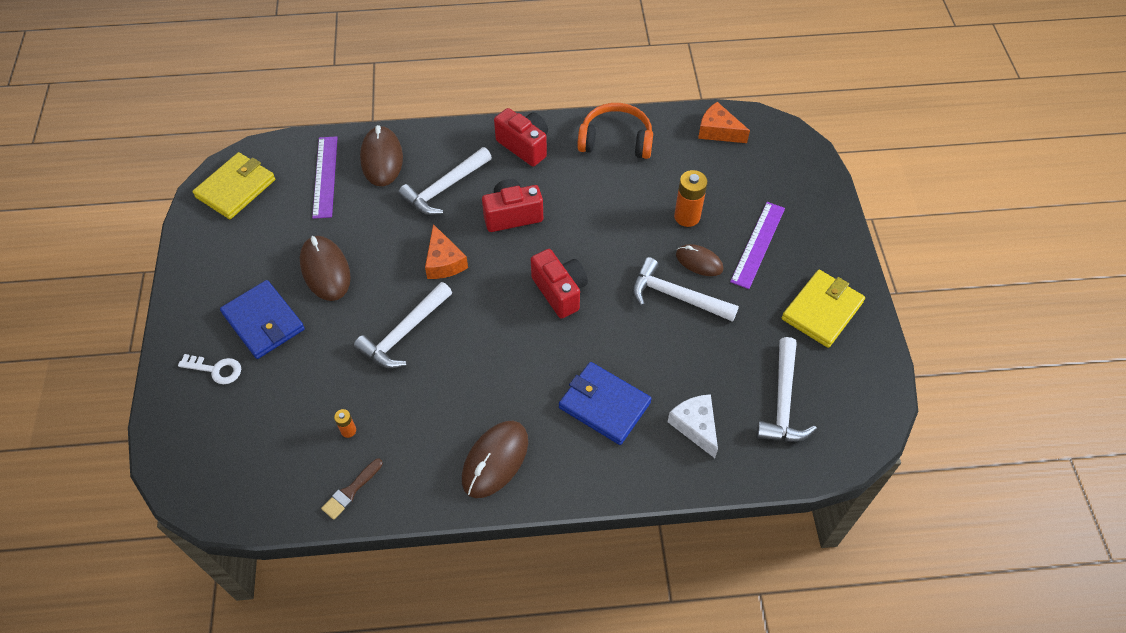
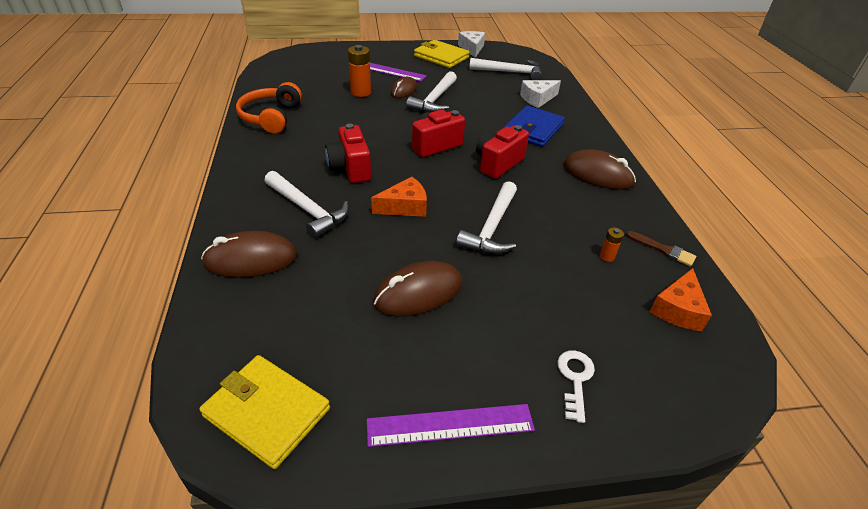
camera: 95 degrees left, 15 degrees down
(264, 322) = (498, 341): blue wallet -> none
(325, 176) = (267, 309): purple ruler -> purple ruler (450, 425)
(404, 333) = (492, 228): white hammer -> white hammer turned 75 degrees clockwise
(524, 146) = (262, 162): red camera -> red camera (498, 164)
(718, 131) = (275, 77): orange cheese -> orange cheese (678, 309)
(867, 356) = (472, 48): none -> white cheese

